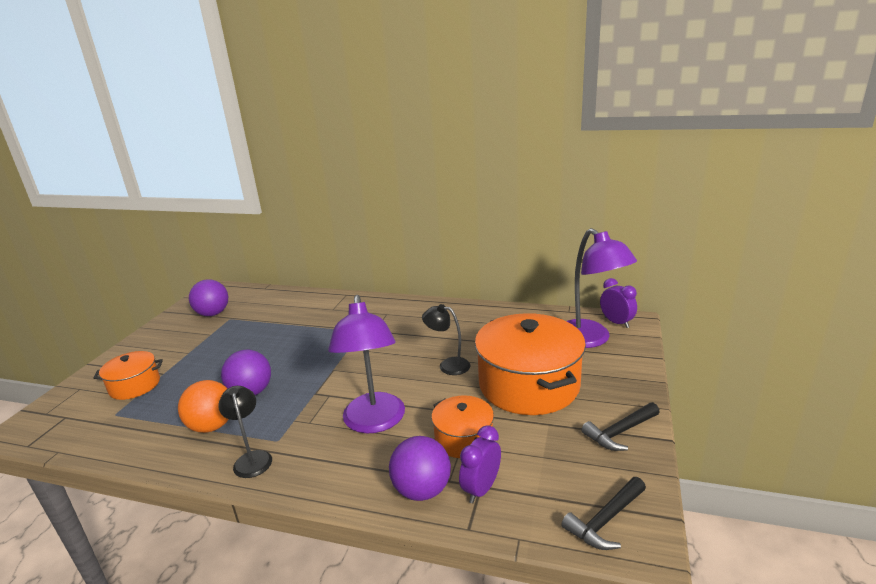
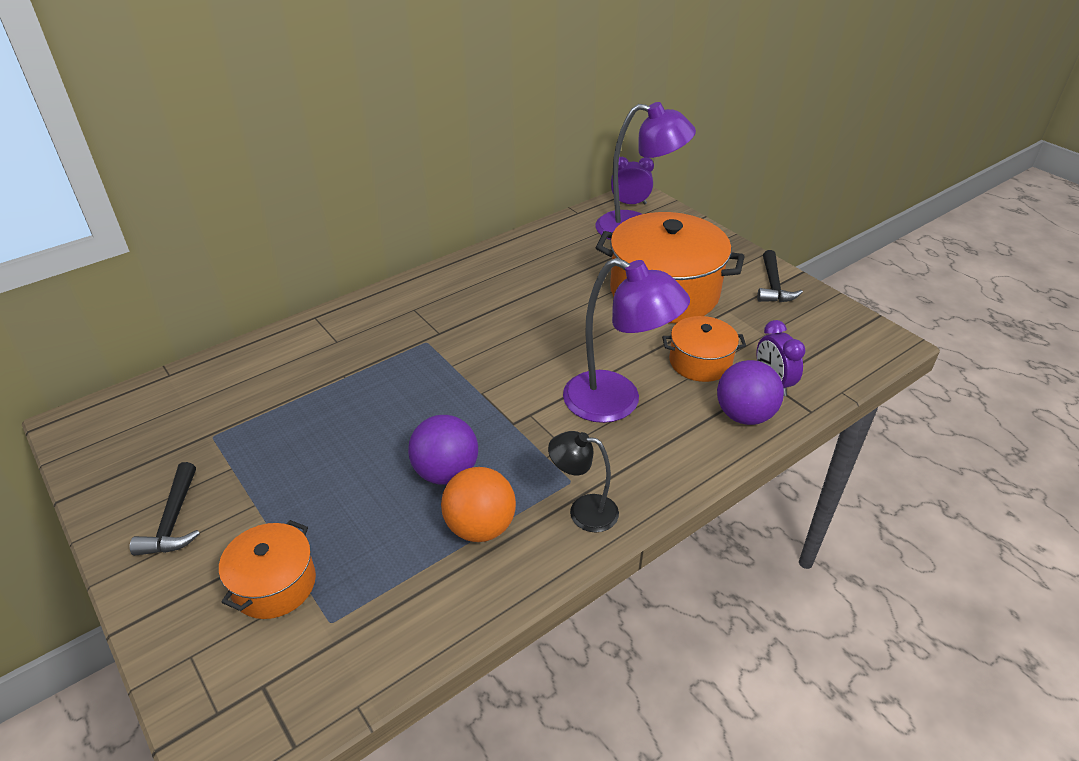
camera: 55 degrees left, 15 degrees up
(213, 314) = (166, 448): purple ball -> none
(448, 365) = (576, 317): black lamp -> none
(605, 520) = (857, 344): black hammer -> black hammer (173, 521)

